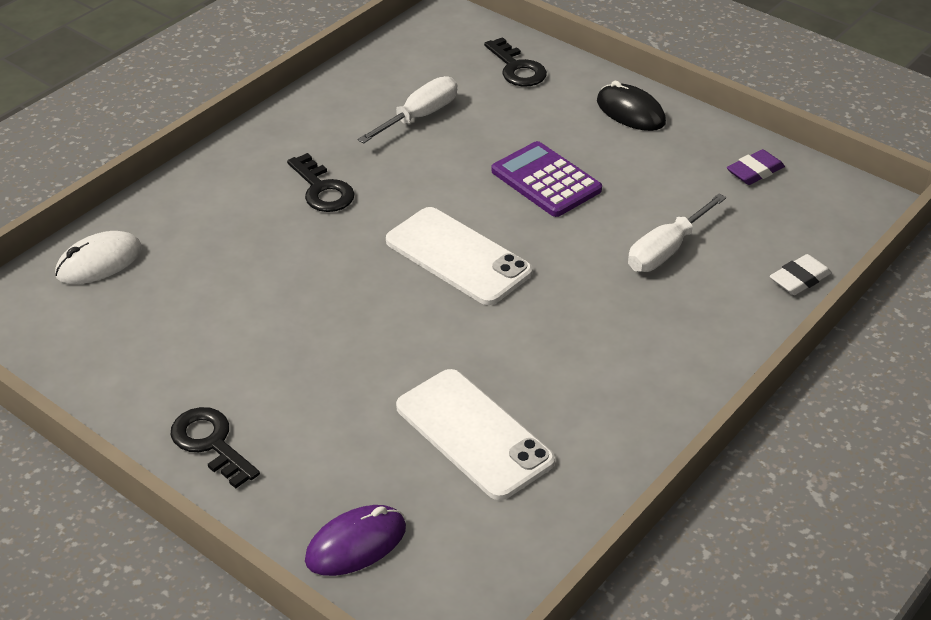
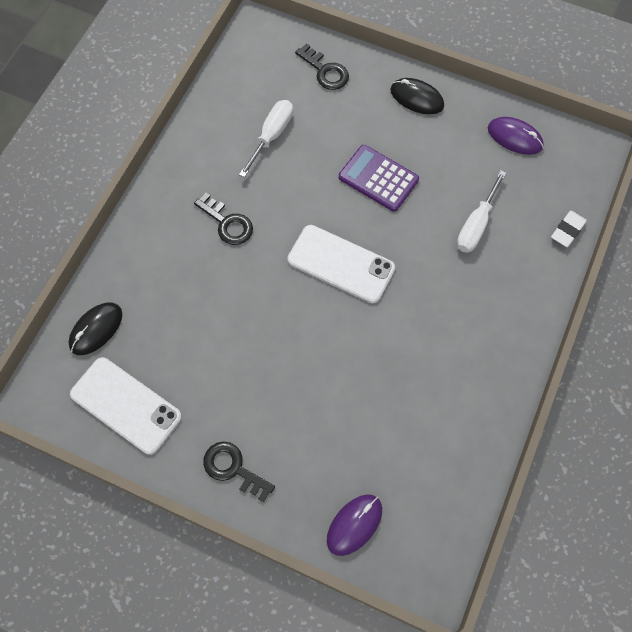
camera: 15 degrees left, 25 degrees up
(99, 262) = (96, 329): white mouse -> black mouse
(474, 434) = (399, 416): white phone -> white phone (126, 405)
(755, 171) = (515, 137): purple eraser -> purple mouse

